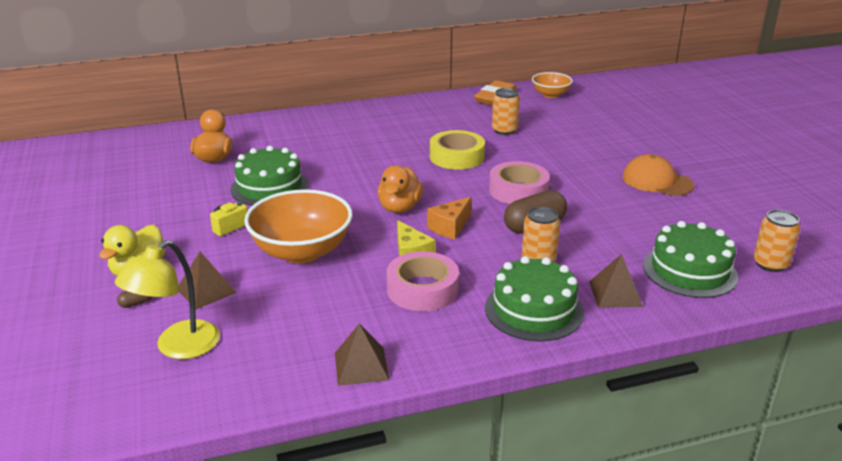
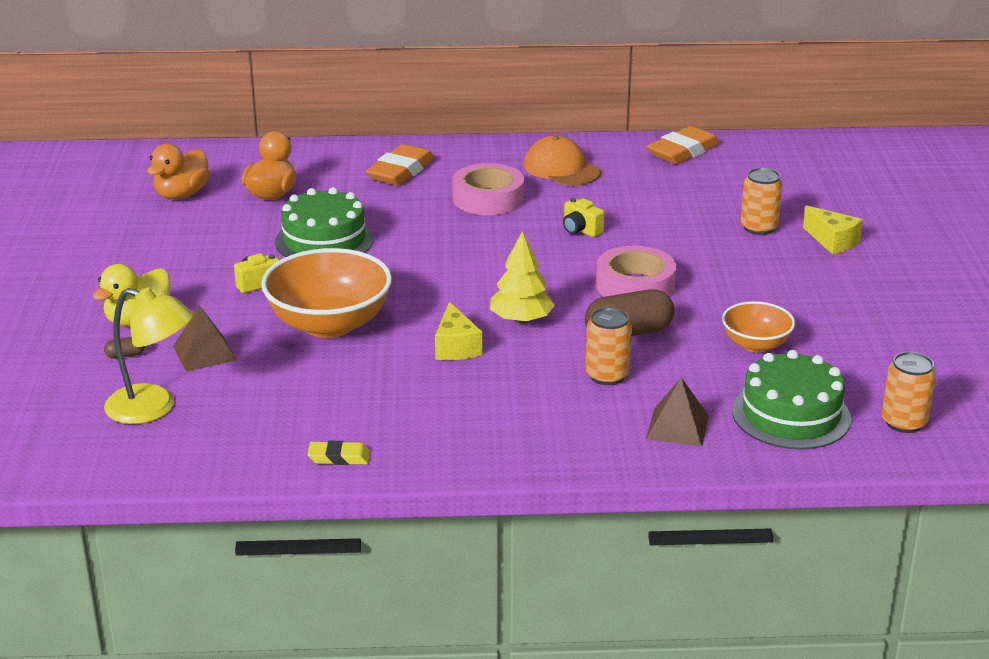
camera: 15 degrees right, 0 degrees up
(178, 347) = (153, 408): yellow lamp -> yellow lamp turned 120 degrees counterclockwise
(305, 132) = (400, 171): none -> orange eraser
(361, 366) = (339, 457): brown pyramid -> yellow eraser
(400, 207) = (472, 287): orange duck -> orange duck (182, 195)
(422, 289) = (448, 388): pink tape -> pink tape (488, 198)
(450, 227) = (521, 320): orange cheese -> yellow tree
(456, 157) = (580, 230): yellow tape -> yellow camera
(504, 130) = (667, 201): orange can -> orange can (758, 228)
(533, 310) = (566, 430): green cake -> none
(550, 95) = (765, 155): orange bowl -> orange bowl (756, 344)
(631, 144) = (832, 241): none -> yellow cheese
(657, 181) = (831, 297): orange cap -> orange cap (561, 168)

